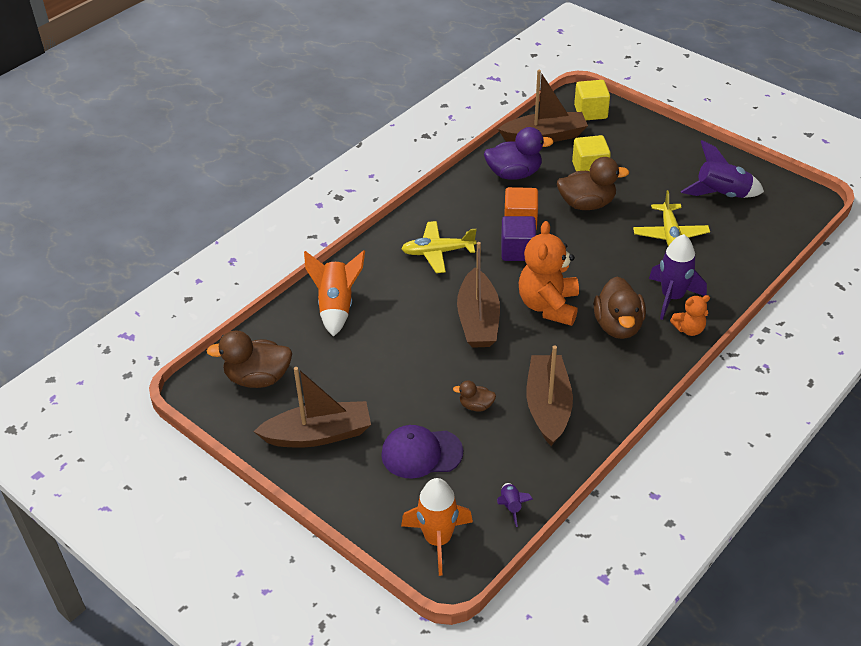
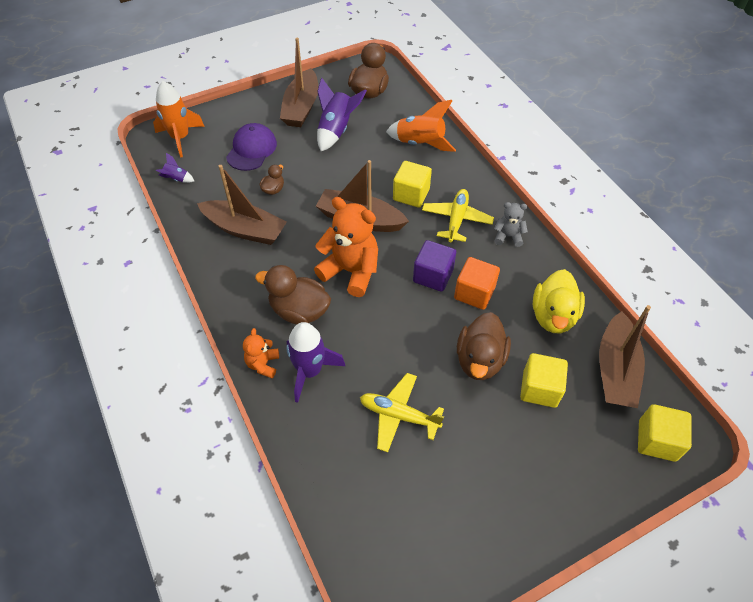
camera: 110 degrees right, 10 degrees up
(421, 292) = (411, 195): none -> yellow cube
(439, 215) = (508, 236): none -> grey teddy bear
(514, 174) = (553, 316): purple duck -> yellow duck
(721, 195) = (443, 509): purple rocket -> purple rocket (336, 130)

